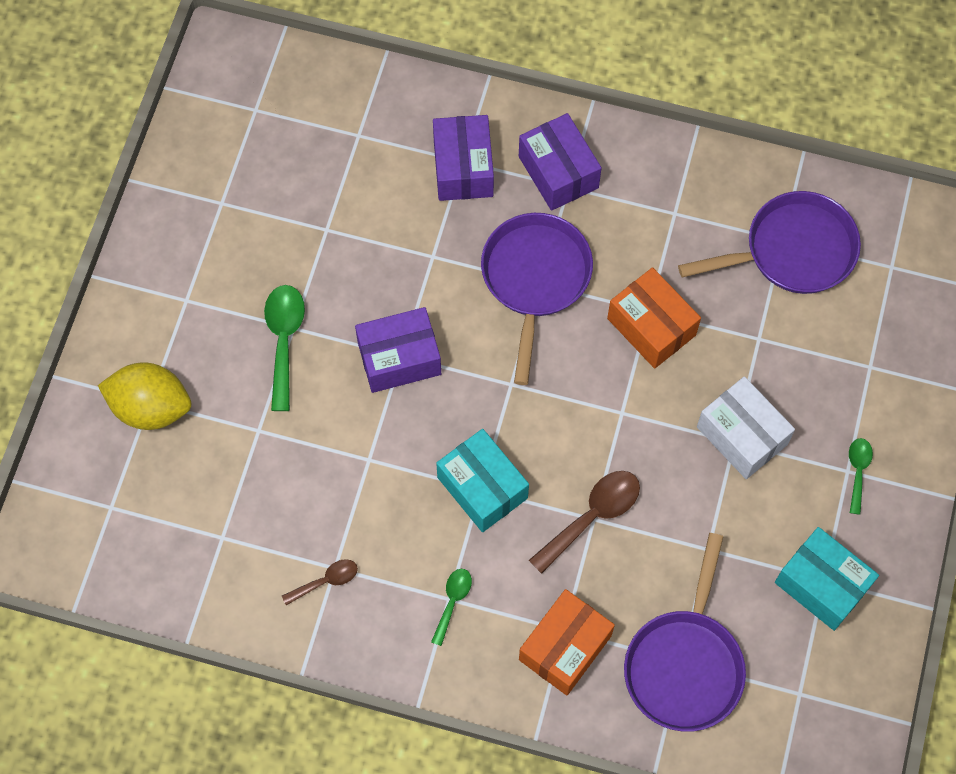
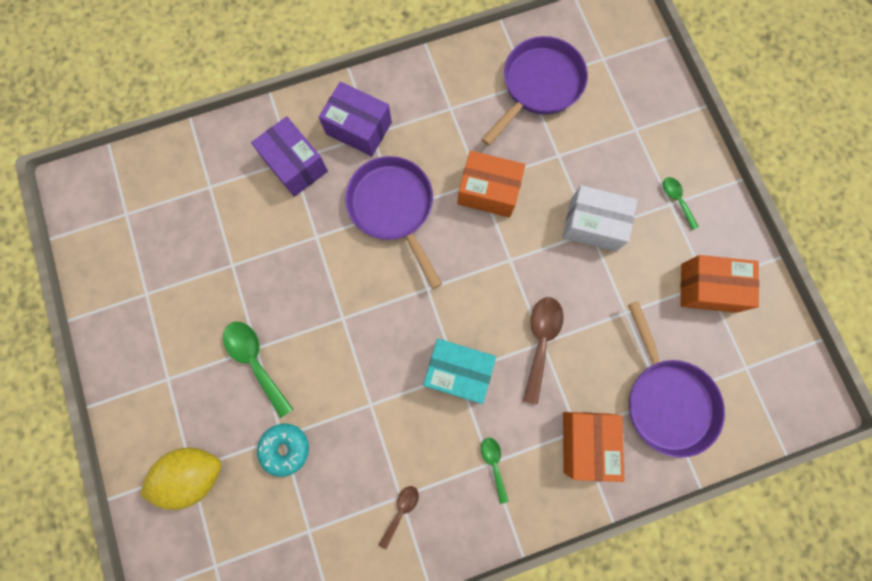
camera: 35 degrees left, 10 degrees up
(254, 444) = (285, 448): none -> turquoise donut
(399, 358) = (342, 321): purple box -> none
(821, 585) = (708, 288): turquoise box -> orange box

